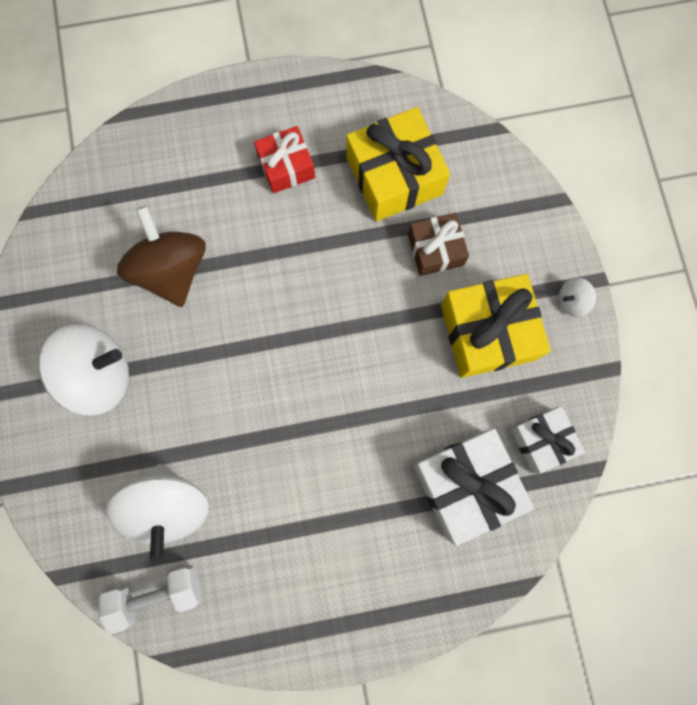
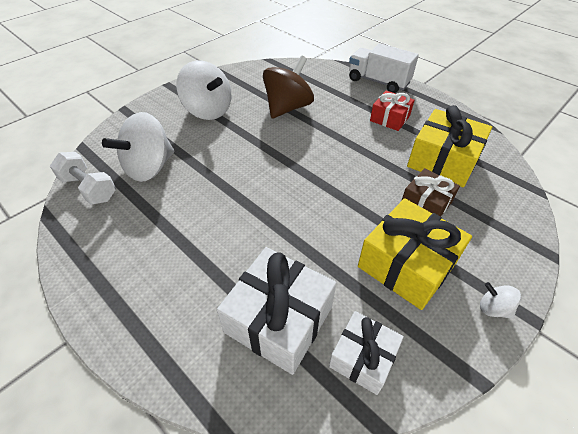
camera: 55 degrees right, 30 degrees down
(204, 113) = (378, 82): none -> white truck

